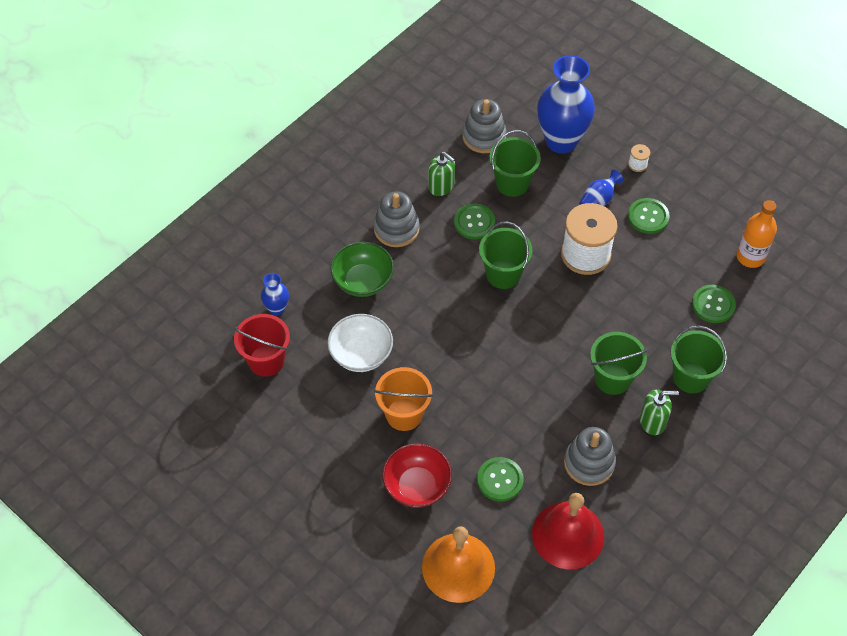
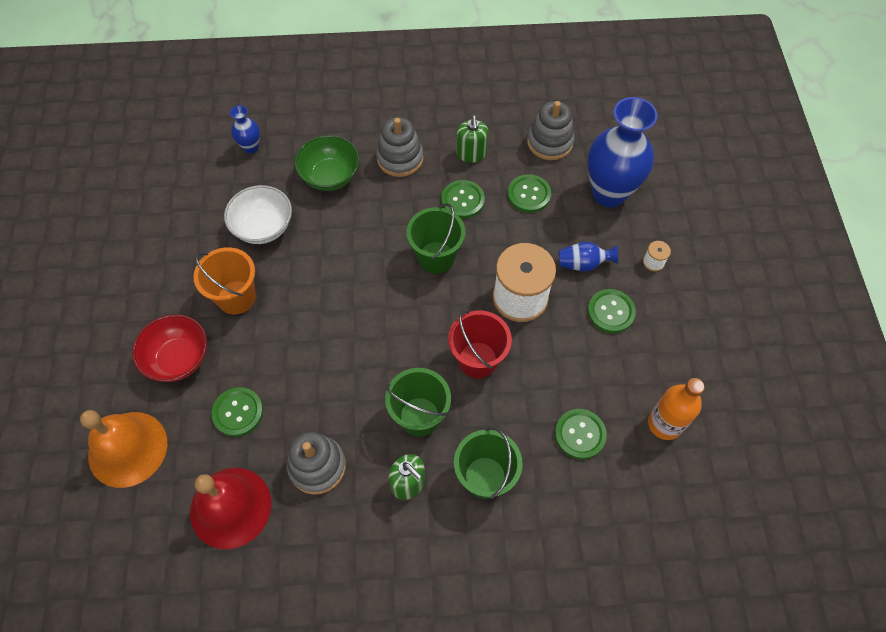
camera: 45 degrees right, 5 degrees up
(266, 360) = (199, 177): red bucket -> red bucket (477, 360)
(512, 183) = (529, 194): green bucket -> green button

